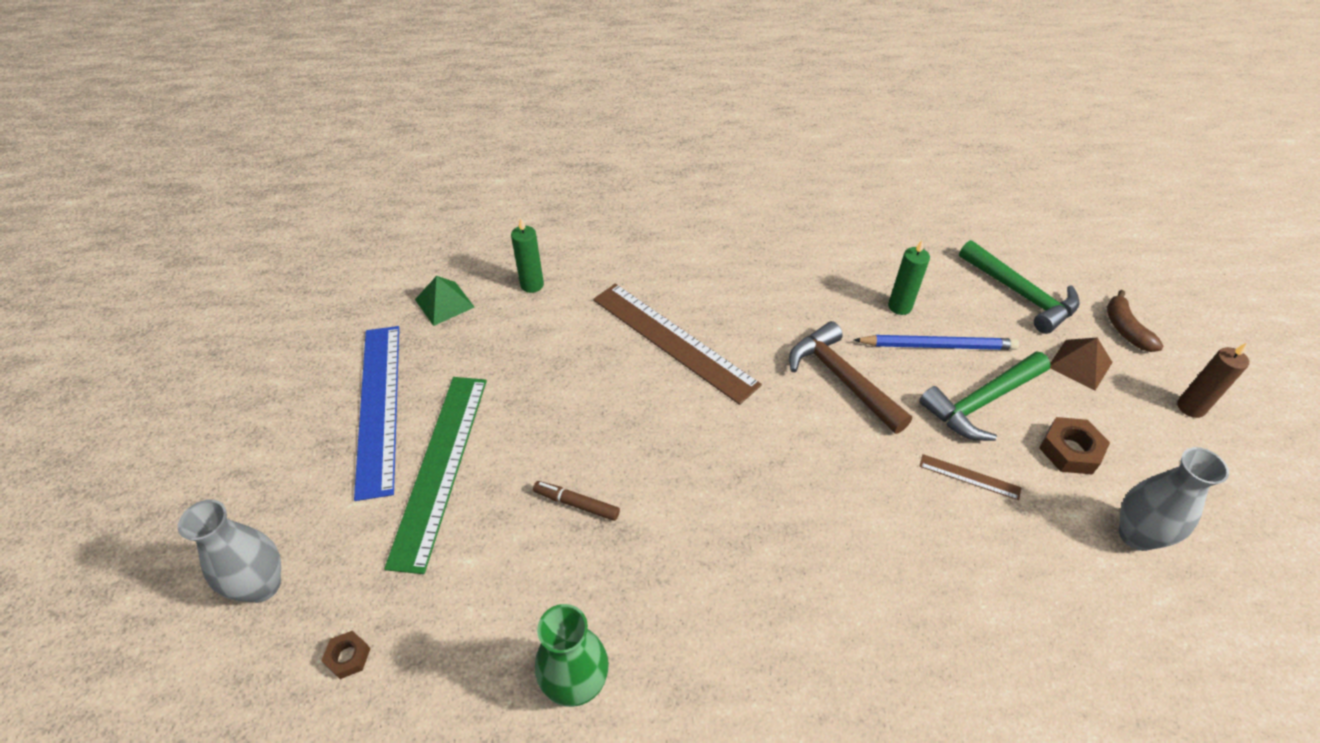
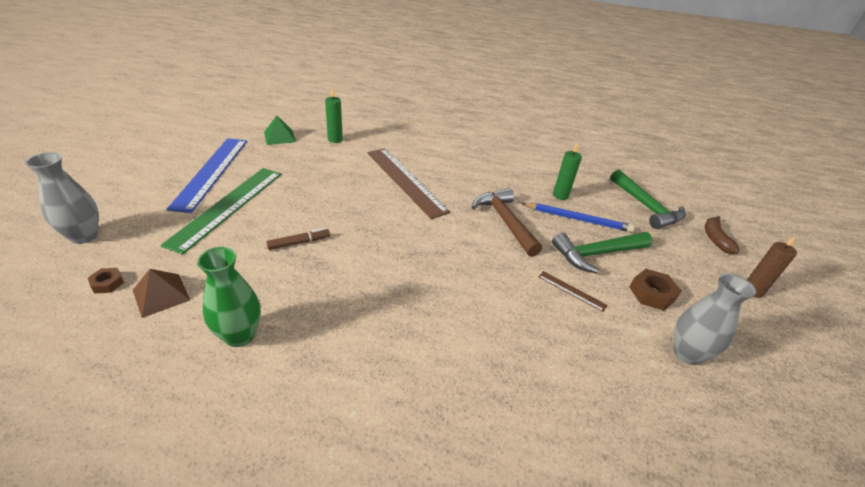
camera: 10 degrees right, 10 degrees down
(576, 504) = (299, 243): brown marker -> brown marker turned 120 degrees clockwise
(1080, 364) = (675, 250): brown pyramid -> brown pyramid (161, 295)

